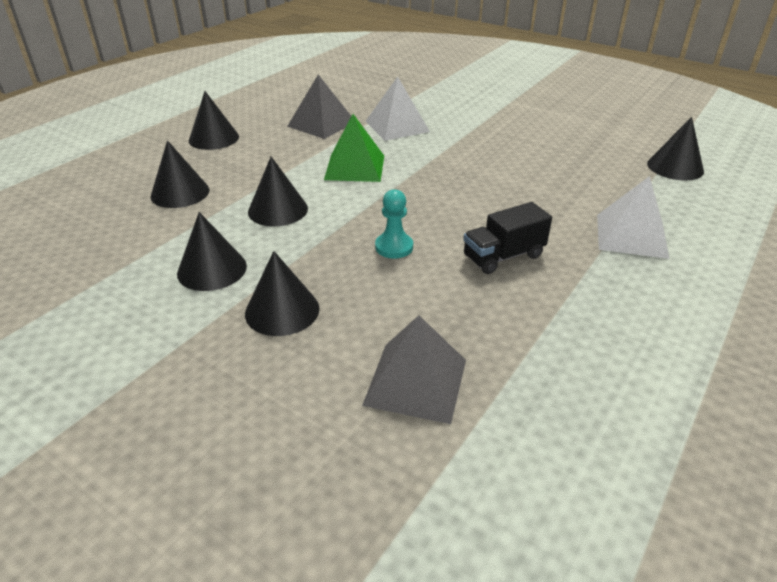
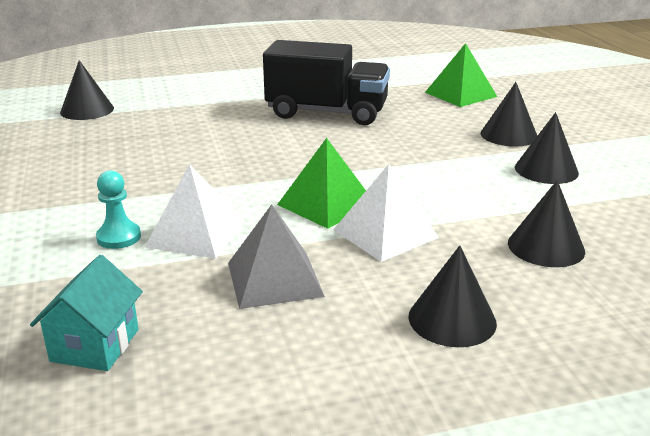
camera: 140 degrees left, 10 degrees down
(278, 210) = (452, 192): black cone -> none
(354, 85) = (95, 345): none -> turquoise house
(394, 247) = (390, 138): turquoise pawn -> turquoise pawn (119, 237)
(415, 381) = (460, 94): grey pyramid -> green pyramid
(503, 256) = (327, 113): black truck -> black truck, size x1.83
(631, 235) = (228, 96): white pyramid -> white pyramid (385, 233)

